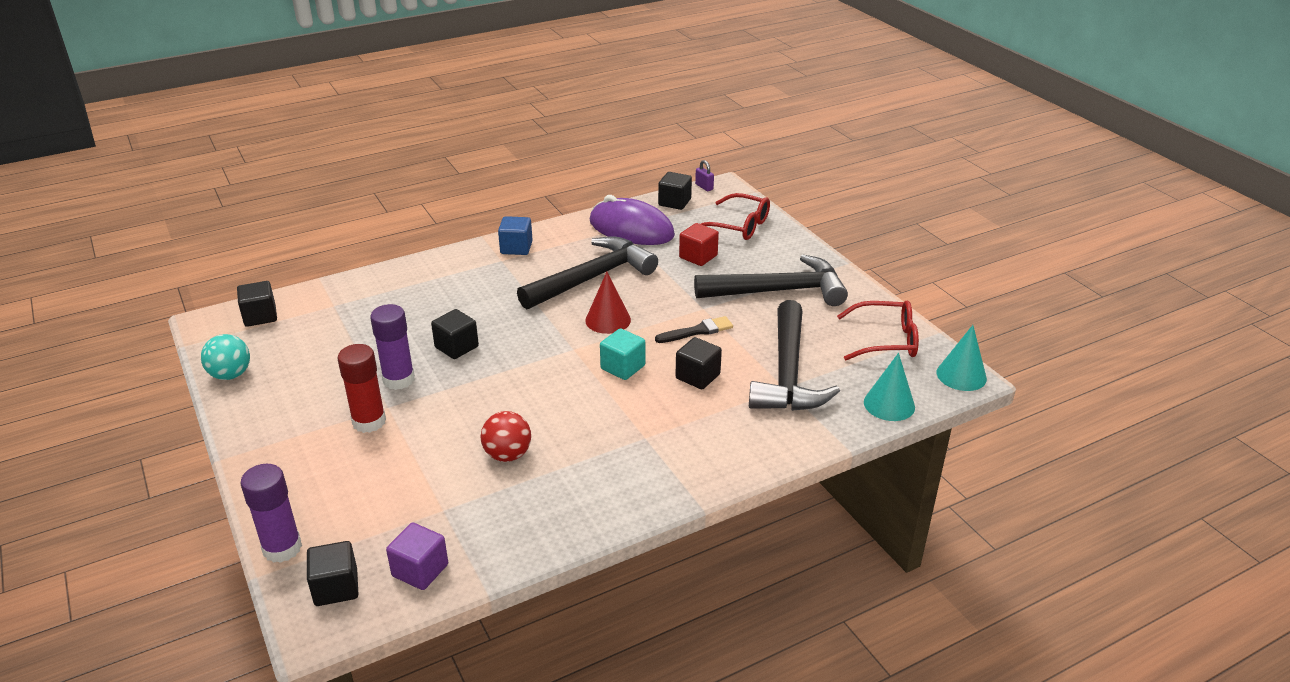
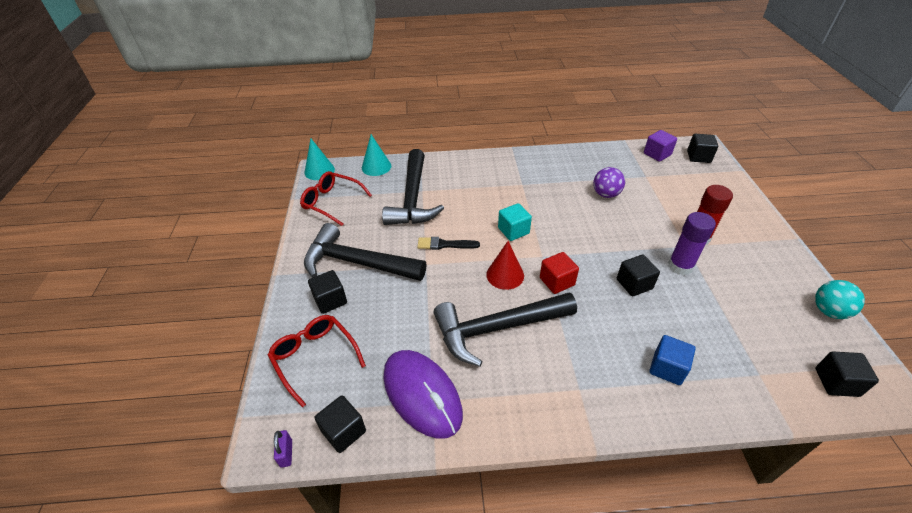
camera: 155 degrees left, 10 degrees up
(282, 548) = (733, 179): purple glue stick -> none
(507, 455) = (606, 194): red ball -> purple ball
(516, 248) = (559, 406): blue cube -> blue cube (667, 368)
(697, 376) = (468, 211): black cube -> black cube (330, 300)
(698, 256) = (387, 325): red cube -> red cube (557, 281)
(787, 373) = (412, 198): black hammer -> black hammer turned 150 degrees clockwise

